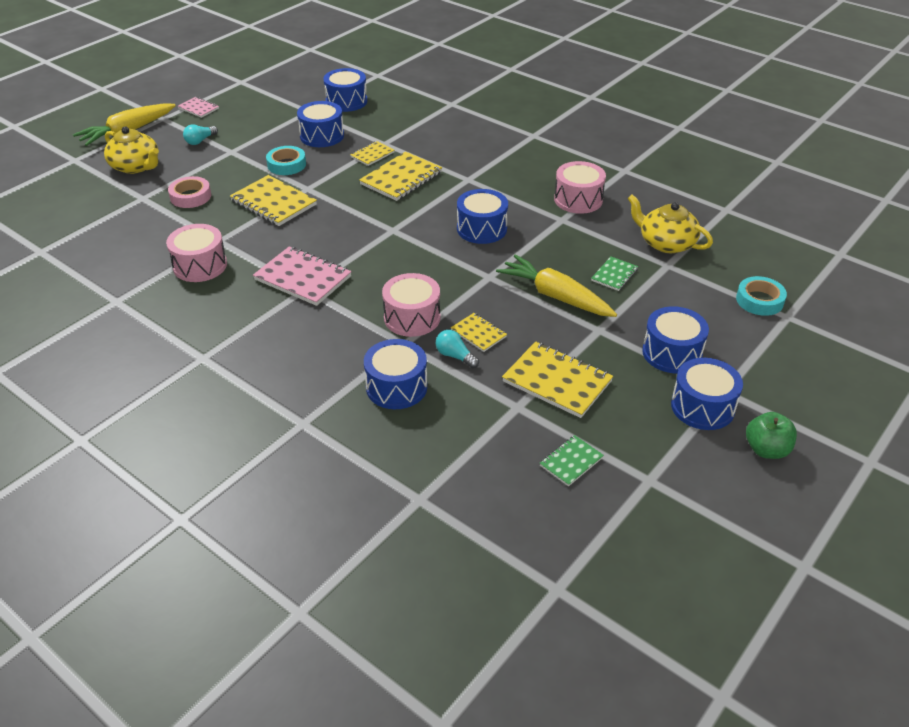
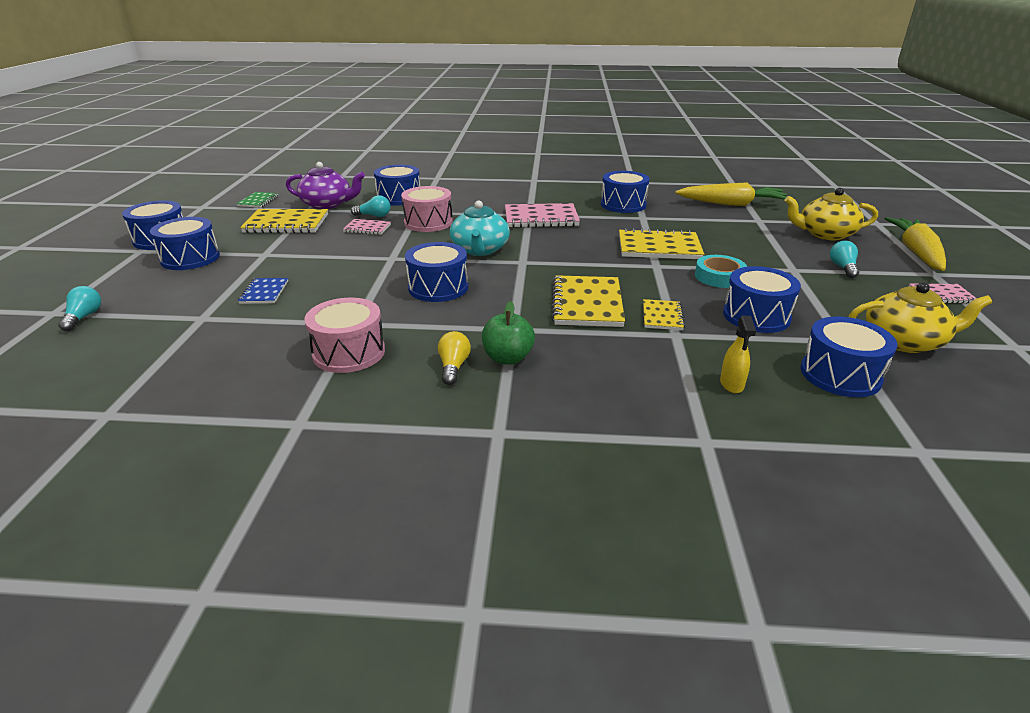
camera: 145 degrees right, 10 degrees down
(190, 196) = (729, 231): pink tape -> none
(200, 265) = (623, 205): pink drum -> blue drum
(402, 115) = (731, 384): none -> yellow spray bottle
(408, 257) = (480, 249): none -> turquoise teapot
(478, 333) = (367, 228): yellow notebook -> pink notebook
(489, 410) = (327, 204): none -> purple teapot
(525, 170) = (453, 367): none -> yellow light bulb
(555, 296) = (317, 262): yellow carrot -> yellow carrot (731, 204)
(614, 275) = (264, 292): green notebook -> blue notebook
(666, 243) = (206, 339): yellow teapot -> yellow teapot (904, 341)
(759, 300) = (84, 317): turquoise tape -> turquoise light bulb
(766, 450) = (109, 233): green apple -> green apple (508, 358)

